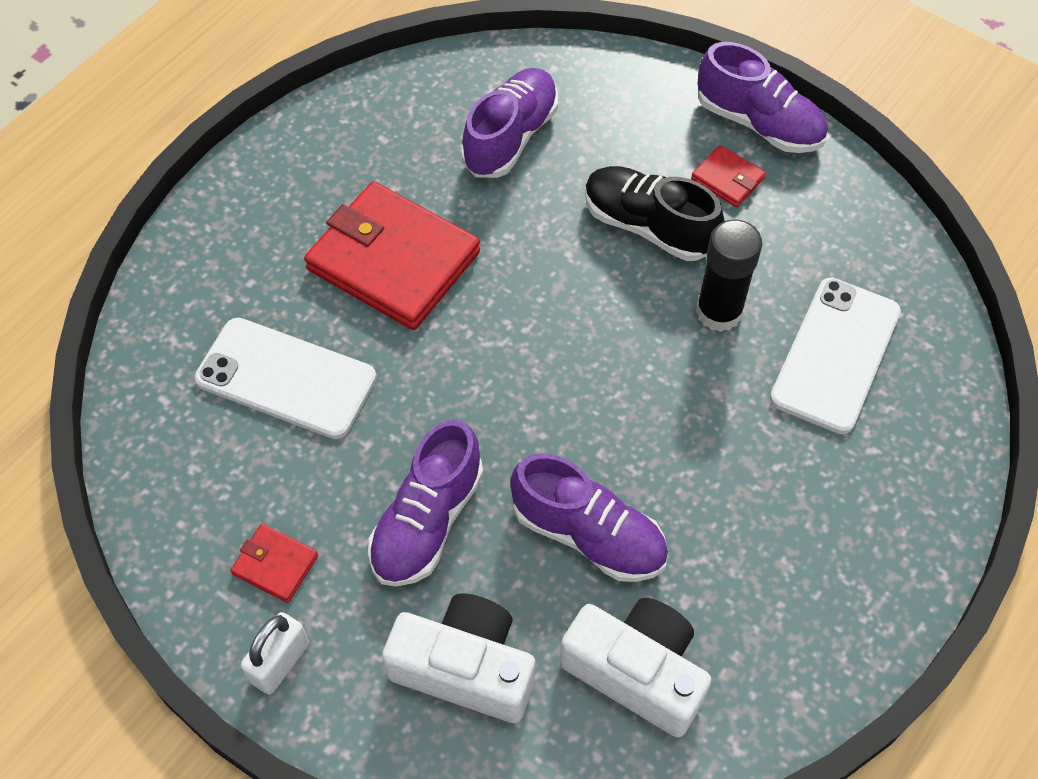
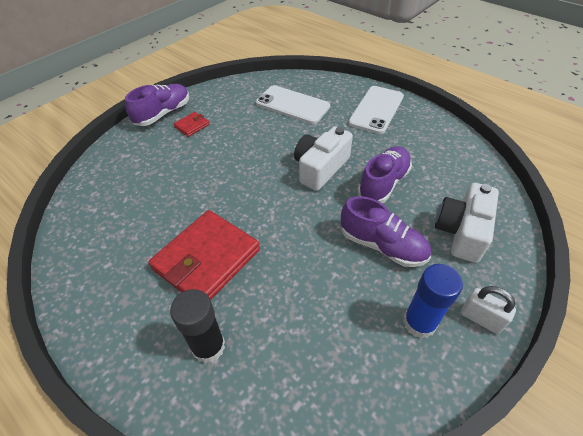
camera: 85 degrees left, 10 degrees down
(275, 565) = (419, 323): red wallet -> blue glue stick
(286, 378) = (286, 319): white phone -> white phone (376, 110)
(511, 137) = (133, 201): purple shoe -> none
(636, 672) = (448, 172): white camera -> white camera (320, 168)
(648, 226) = (212, 152): black shoe -> none
(719, 312) = (266, 134): black glue stick -> black glue stick (208, 346)

